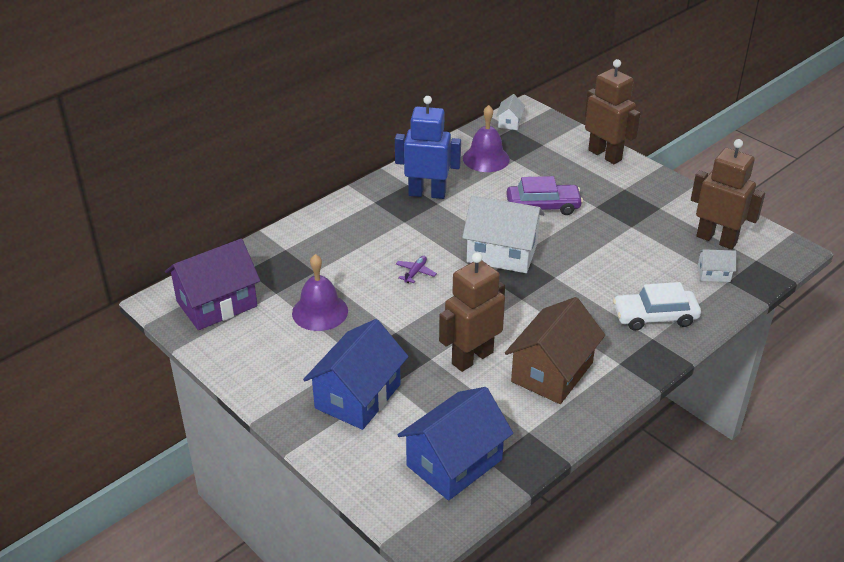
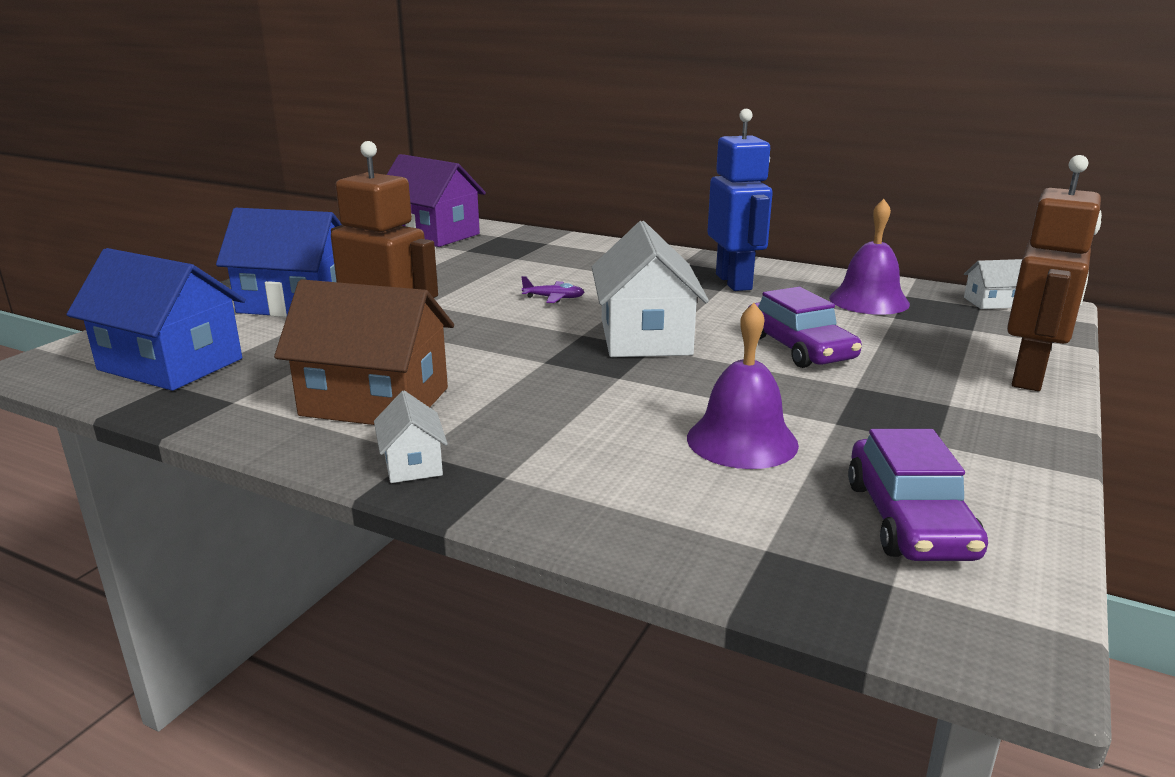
camera: 70 degrees right, 15 degrees down
(320, 311) = (444, 269): purple bell -> purple bell (742, 440)
(655, 316) = (572, 472): white car -> none
(713, 274) = (774, 527): white house -> white house (412, 464)
(716, 239) = (909, 519): brown robot -> purple car

